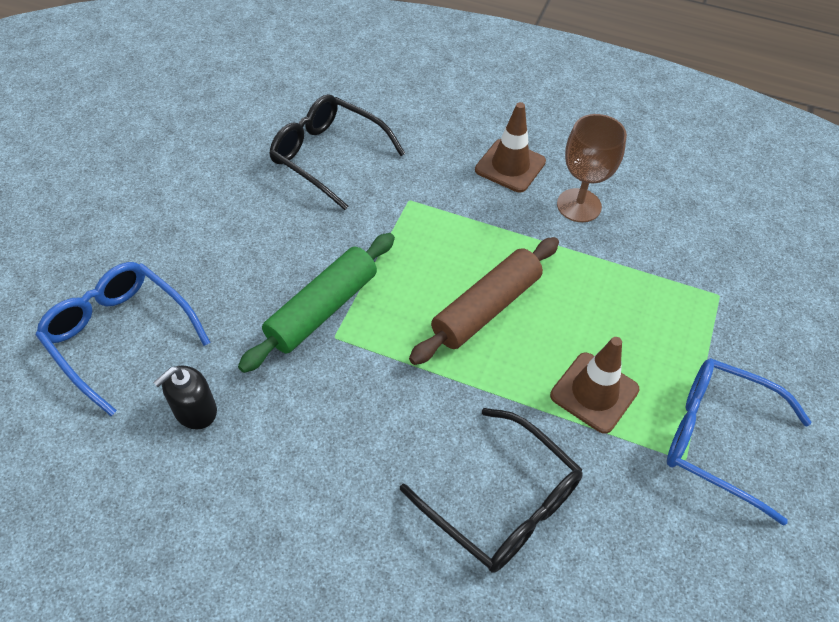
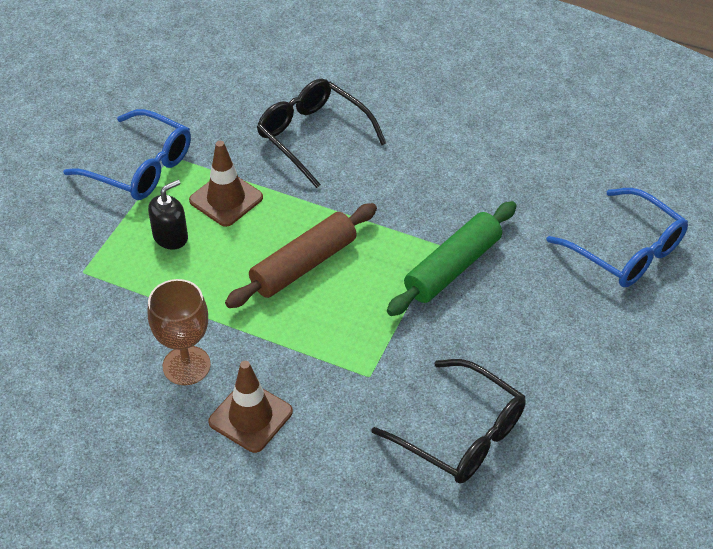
camera: 175 degrees left, 5 degrees down
(195, 410) = (546, 195): black soap dispenser -> black soap dispenser (170, 237)

